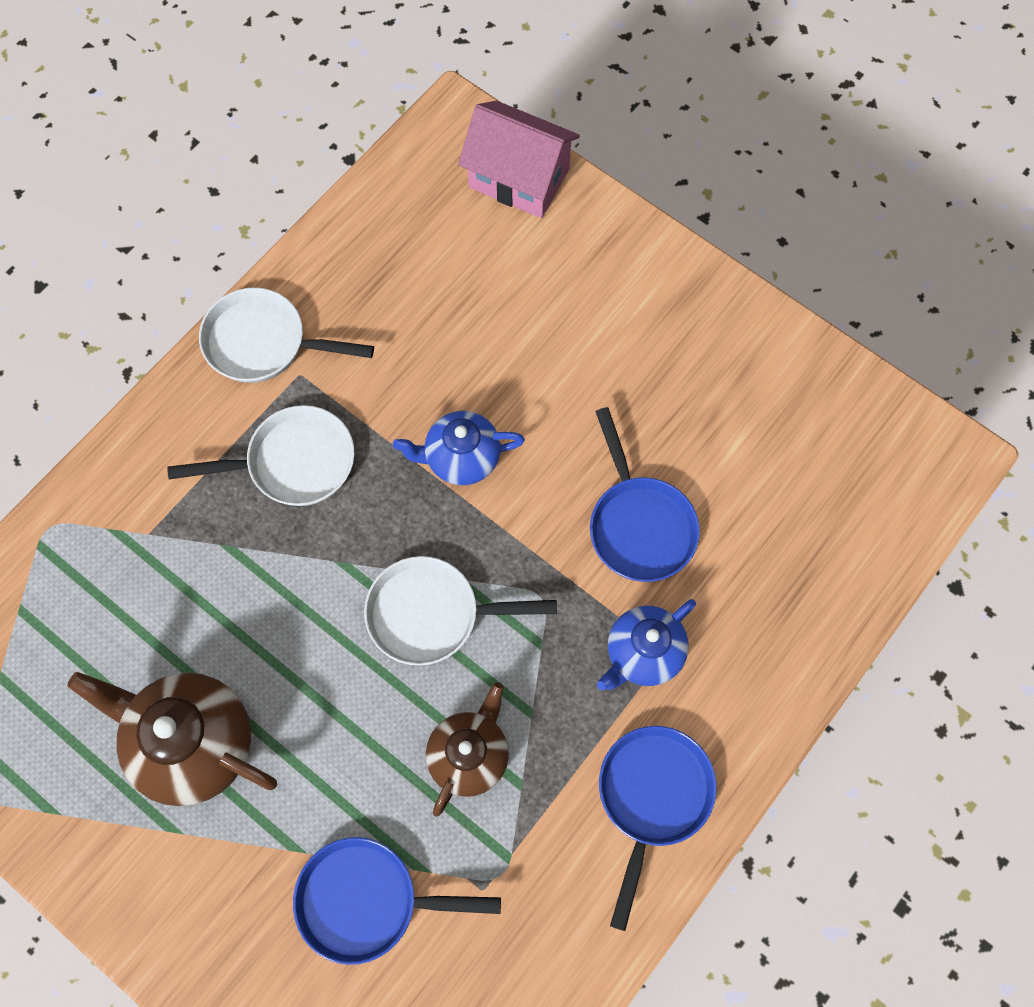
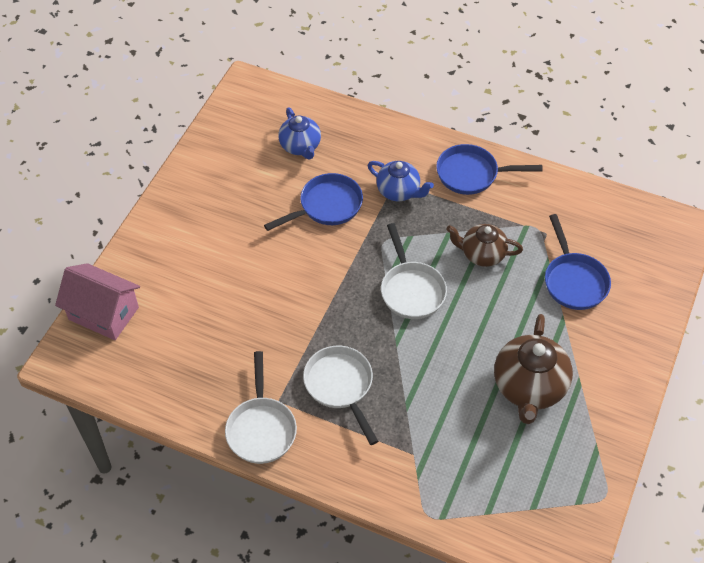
camera: 105 degrees left, 15 degrees down
(461, 458) = (311, 298): blue teapot -> blue teapot (300, 146)
(519, 178) = (103, 313): pink house -> pink house turned 75 degrees counterclockwise

